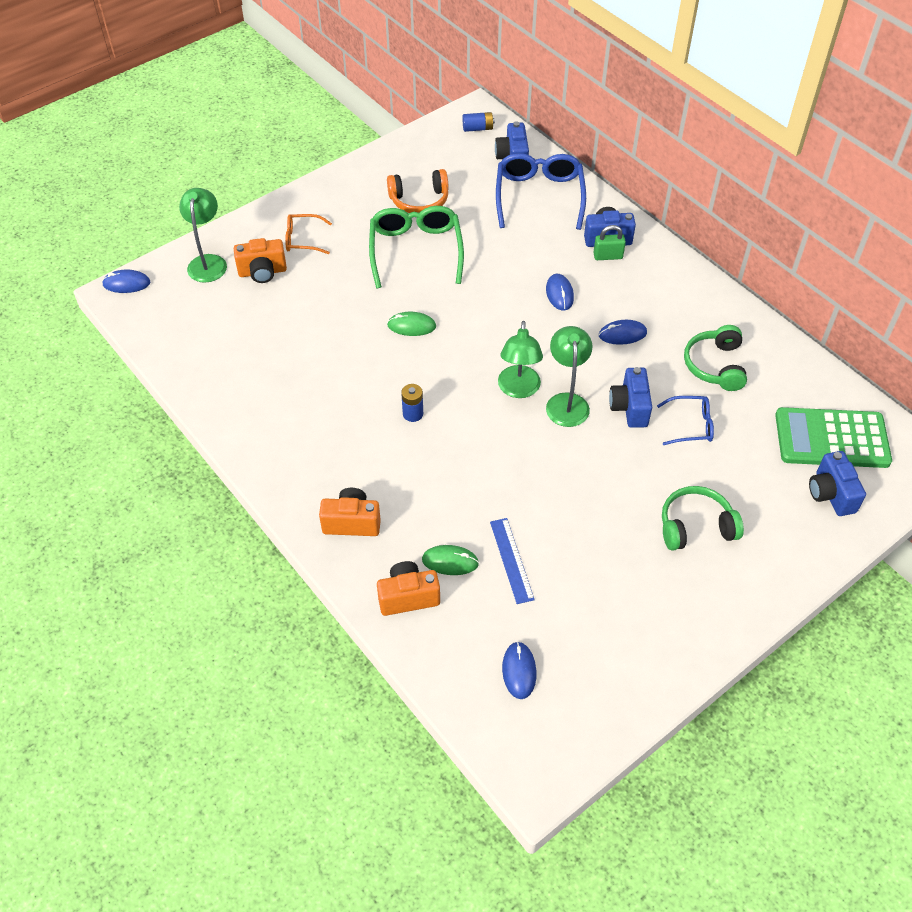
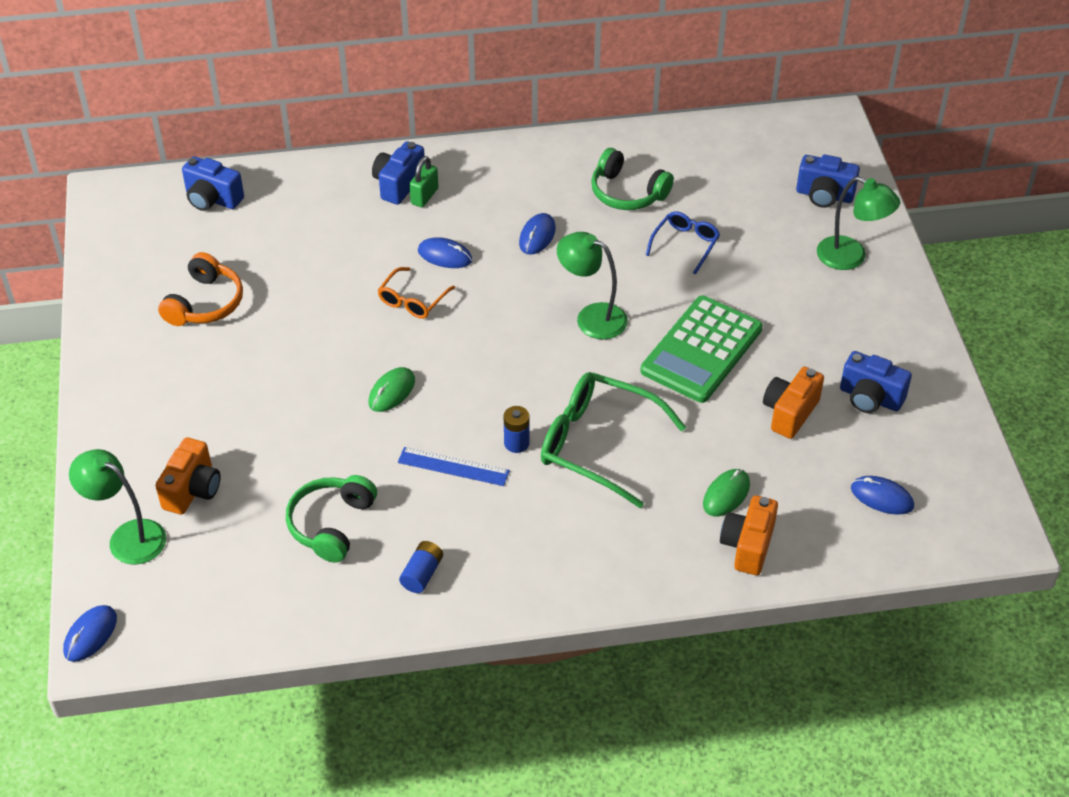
camera: 60 degrees left, 5 degrees down
(303, 239) = (172, 431): orange glasses -> orange glasses (413, 300)
(352, 522) = (625, 554): orange camera -> orange camera (789, 413)
(416, 251) = (282, 340): green glasses -> green glasses (598, 444)
(477, 128) = (136, 205): blue battery -> blue battery (422, 574)
(511, 560) = (754, 446): blue ruler -> blue ruler (453, 466)
(518, 389) = (548, 345): green lamp -> green lamp (851, 258)
(539, 196) = (291, 206): blue glasses -> none
(629, 407) = (633, 276): blue camera -> blue camera (870, 398)
(695, 526) = (801, 298): green headphones -> green headphones (331, 524)
(831, 439) = (766, 163): green calculator -> green calculator (701, 350)

